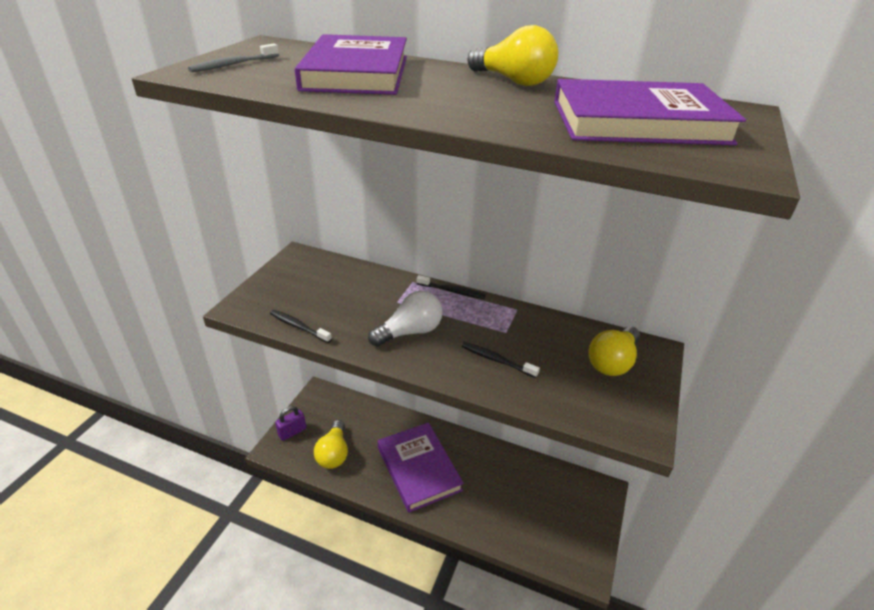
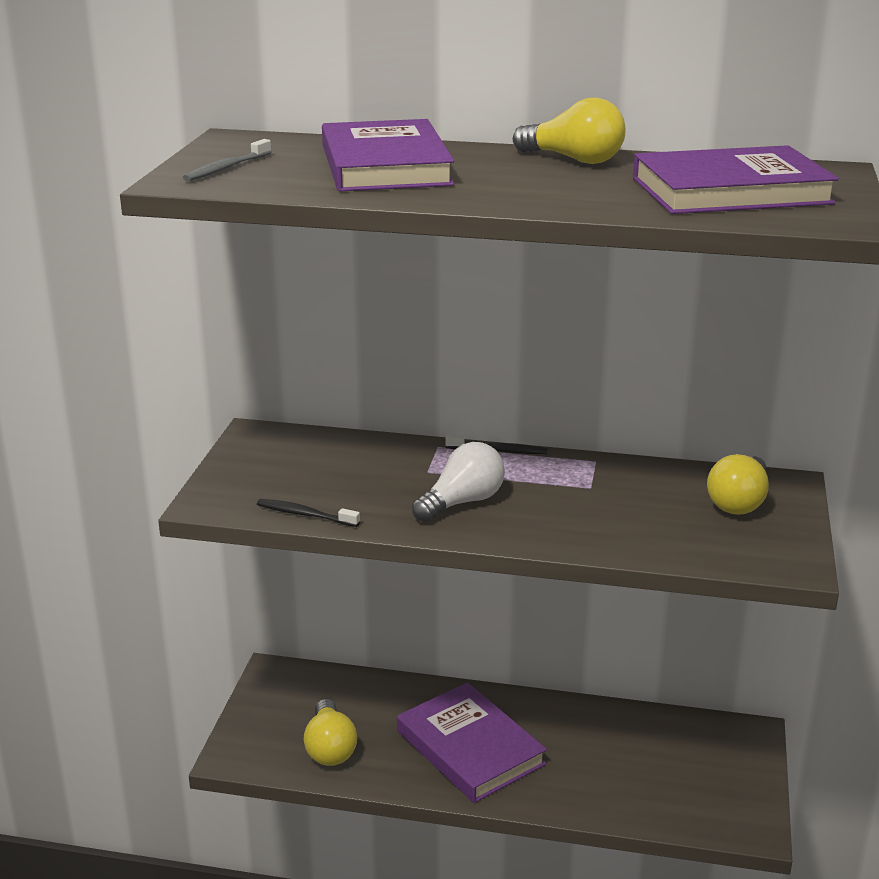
camera: 10 degrees left, 10 degrees down
(292, 432) = (251, 730): purple padlock -> none
(497, 360) = (590, 518): black toothbrush -> none

